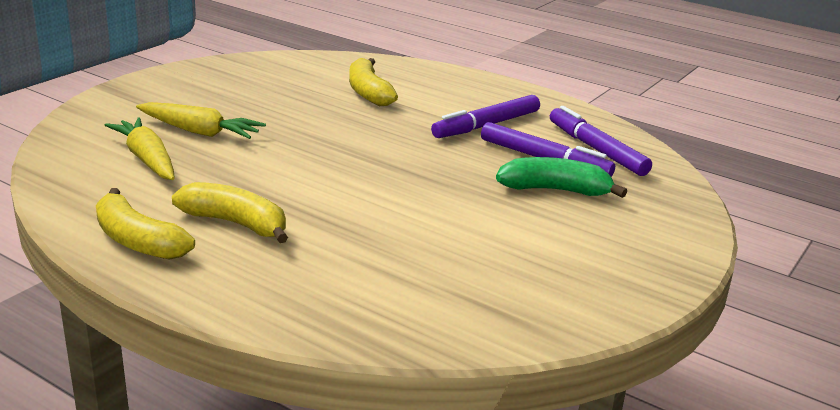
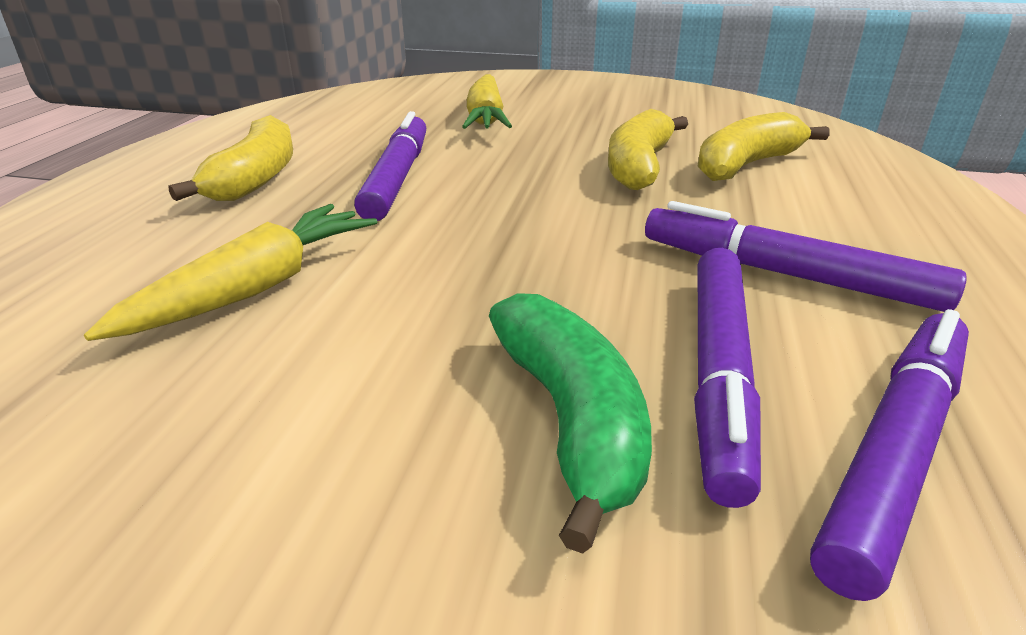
camera: 70 degrees right, 5 degrees up
(137, 240) = (198, 149): yellow banana -> yellow banana (639, 166)
(147, 159) = (393, 114): yellow carrot -> yellow carrot (257, 288)
(287, 180) = (397, 178): none -> purple marker

